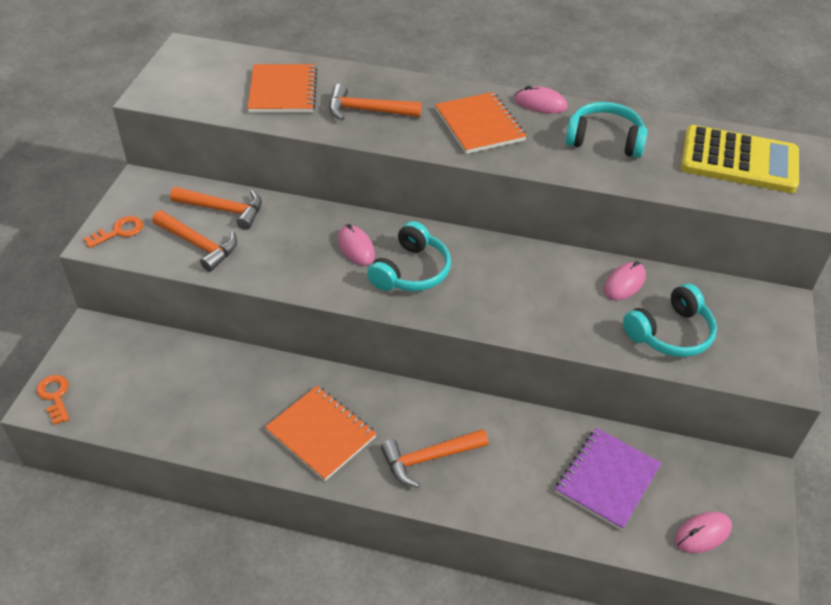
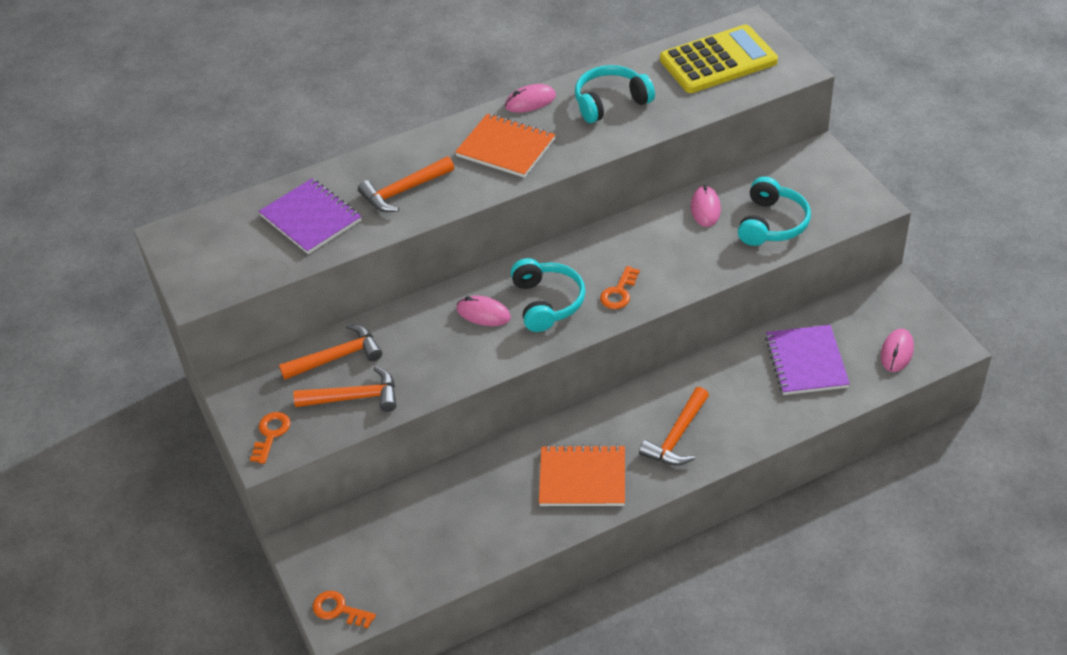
camera: 35 degrees left, 0 degrees up
(283, 91) = (311, 218): orange notebook -> purple notebook
(475, 301) = (619, 292): none -> orange key

